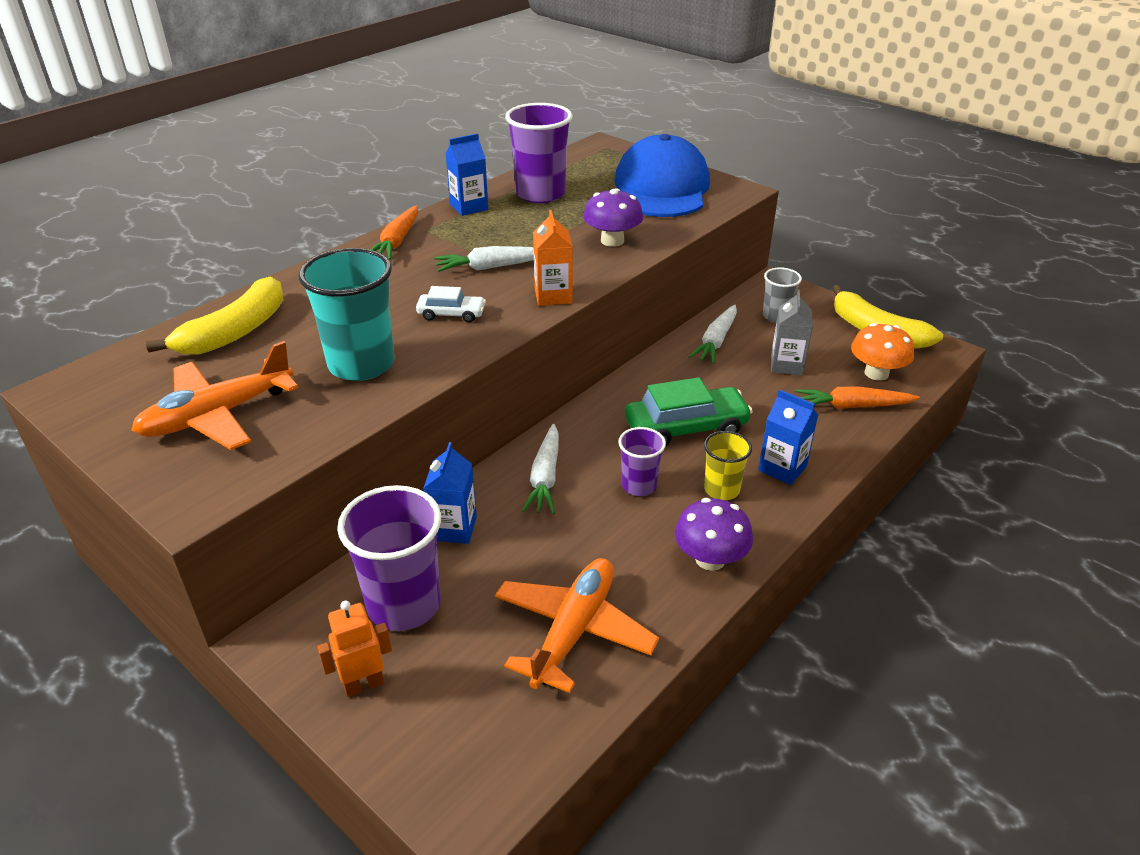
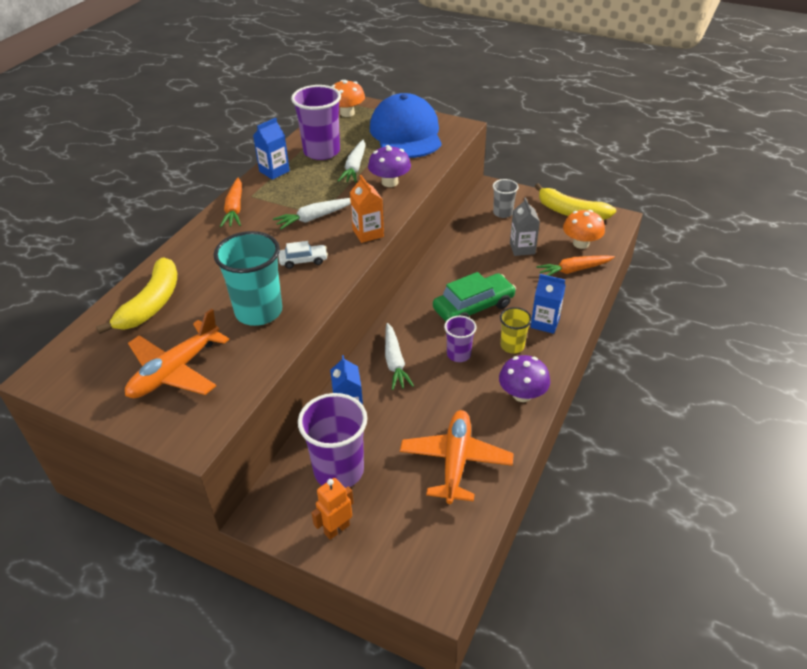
camera: 15 degrees left, 5 degrees up
(595, 156) = (347, 113): none -> orange mushroom
(716, 341) = (470, 239): white carrot -> white carrot (354, 167)

